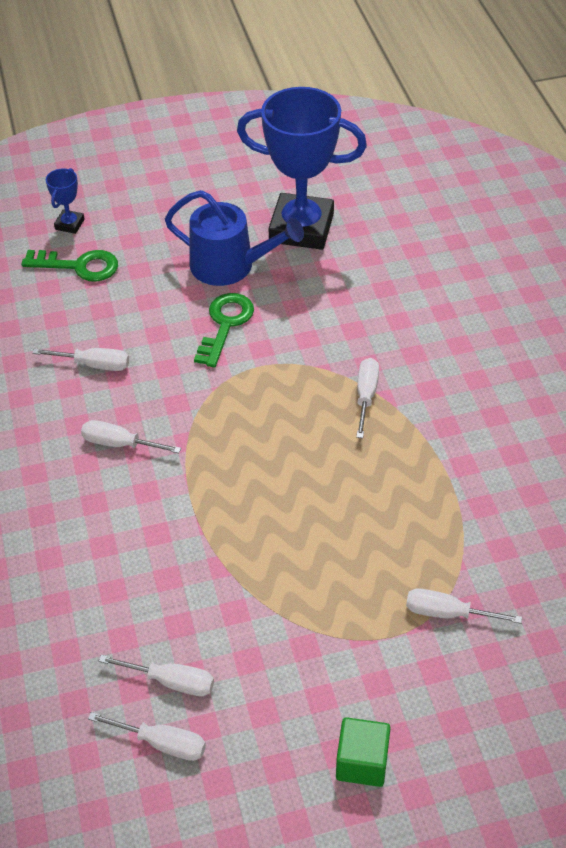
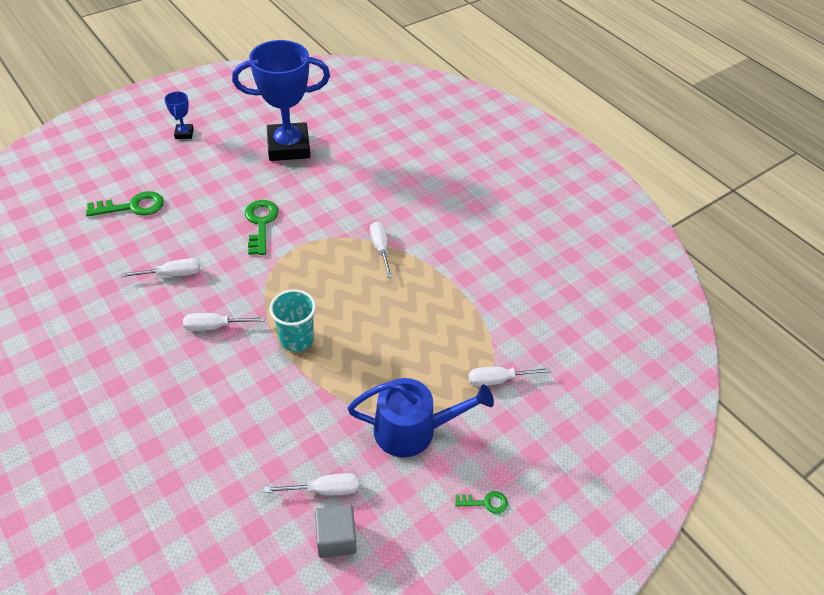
camera: 25 degrees left, 0 degrees up
(69, 224) = (113, 178): blue trophy -> blue trophy (184, 133)
(162, 743) = (336, 538): white screwdriver -> grey cube
(211, 487) = (296, 339): none -> turquoise cup
(229, 266) = (247, 182): blue watering can -> blue watering can (412, 430)
(362, 762) = (485, 502): green cube -> green key

